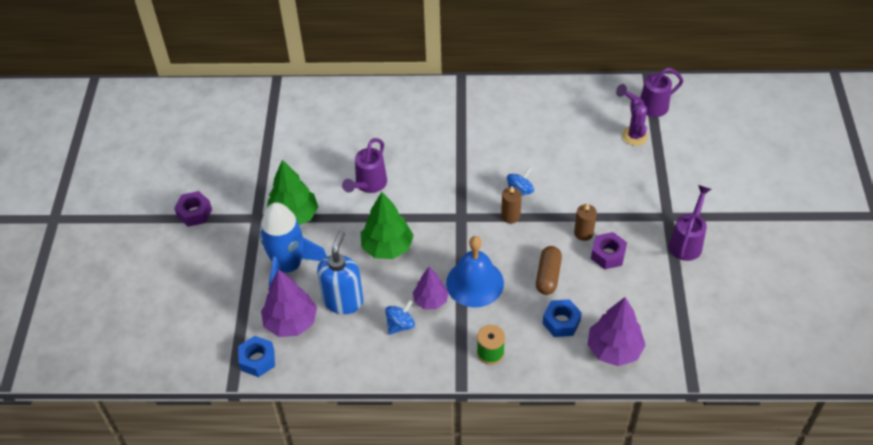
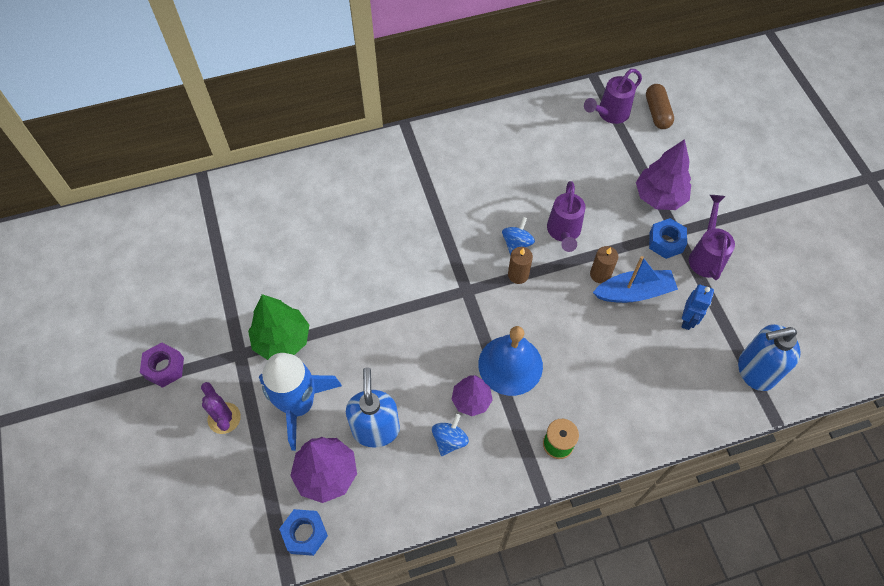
camera: 20 degrees left, 10 degrees up
(368, 185) = (352, 279): purple watering can -> purple watering can (563, 233)
(387, 247) = (400, 349): green tree -> none
(548, 276) = (583, 334): brown capsule -> brown capsule (657, 113)
(561, 322) = (617, 385): blue nut -> blue nut (666, 242)
(608, 255) = (634, 292): purple nut -> blue boat
(614, 349) = (682, 401): purple tree -> purple tree (659, 197)
(635, 136) = (608, 149): purple cactus -> purple cactus (224, 418)
(647, 288) = (687, 320): none -> blue robot
(691, 344) = (755, 371): none -> blue soap dispenser

